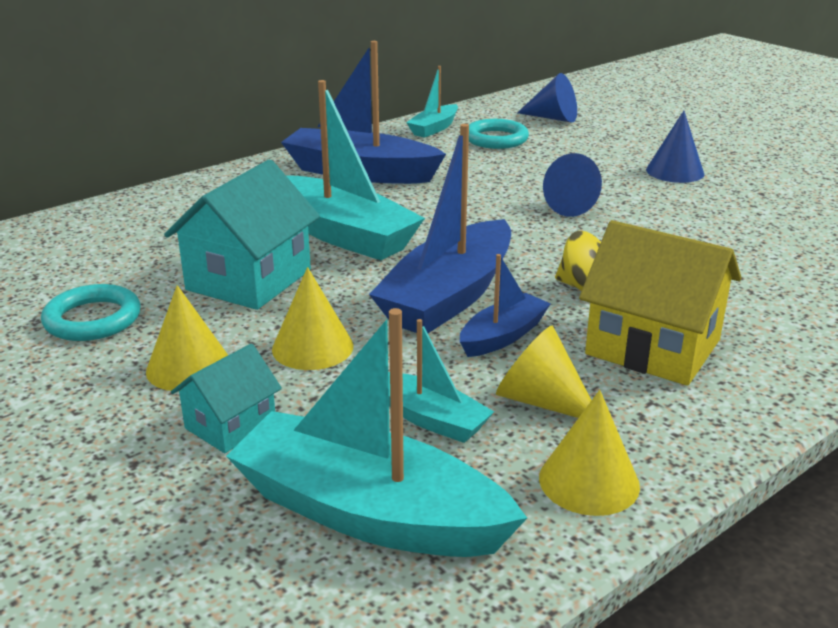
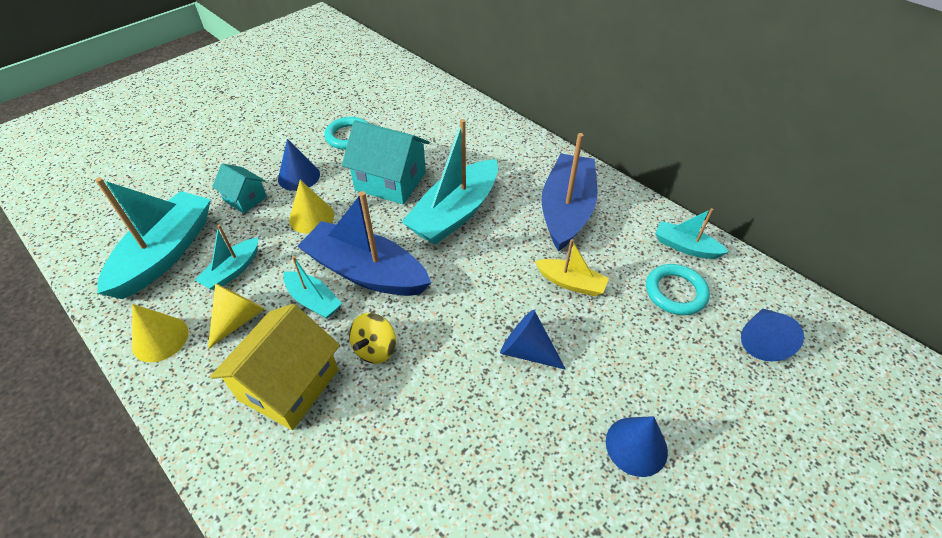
camera: 85 degrees right, 20 degrees up
(189, 367) = (299, 176): yellow cone -> blue cone
(480, 179) = (571, 283): none -> yellow boat
(503, 336) = (313, 300): blue boat -> turquoise boat

